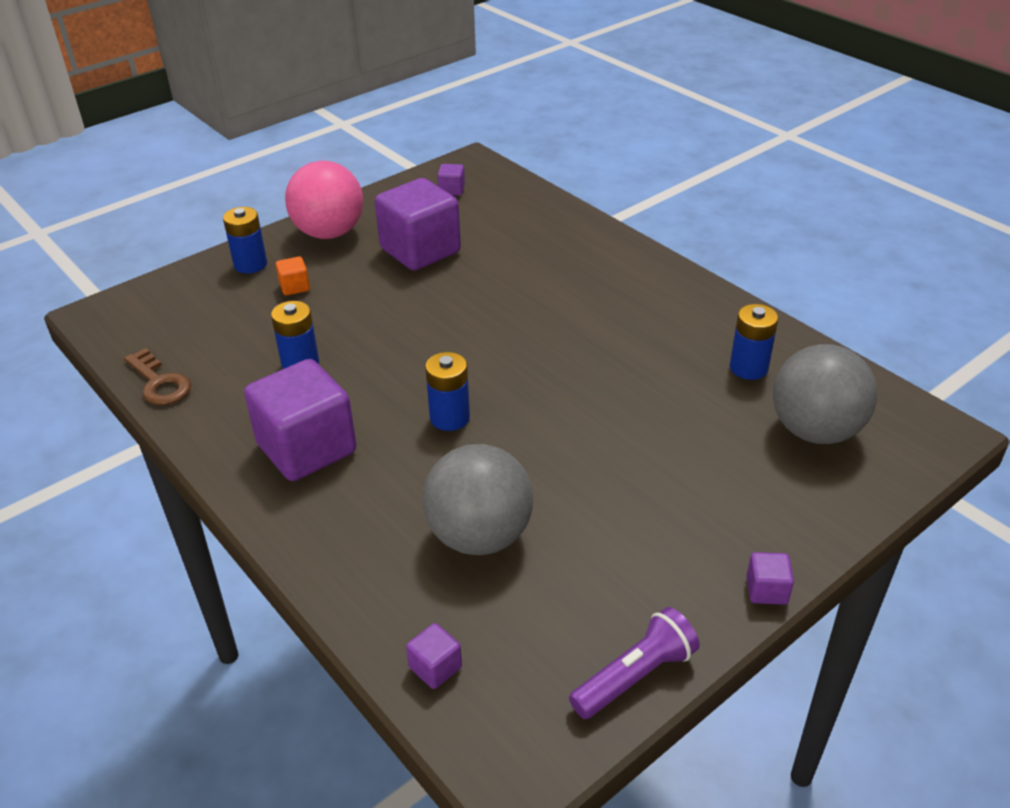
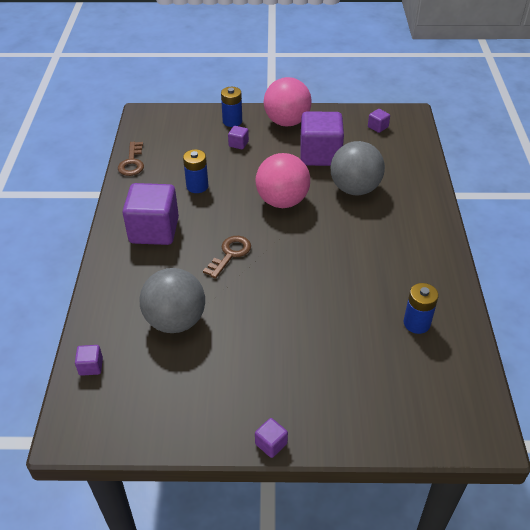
camera: 40 degrees right, 5 degrees up
(294, 287) = (238, 144): orange cube -> purple cube
(439, 324) = (282, 201): none -> pink ball
(450, 418) = (230, 254): blue battery -> brown key
(635, 676) = (162, 434): purple flashlight -> none
(815, 431) = (408, 383): grey ball -> grey ball (355, 189)

